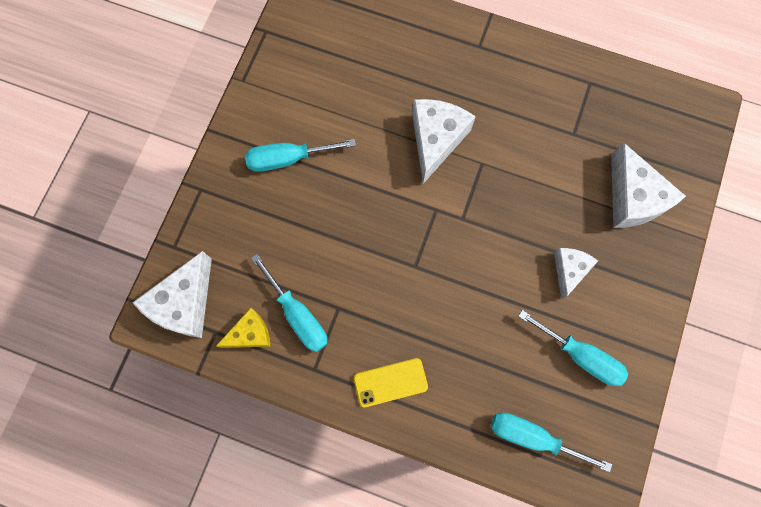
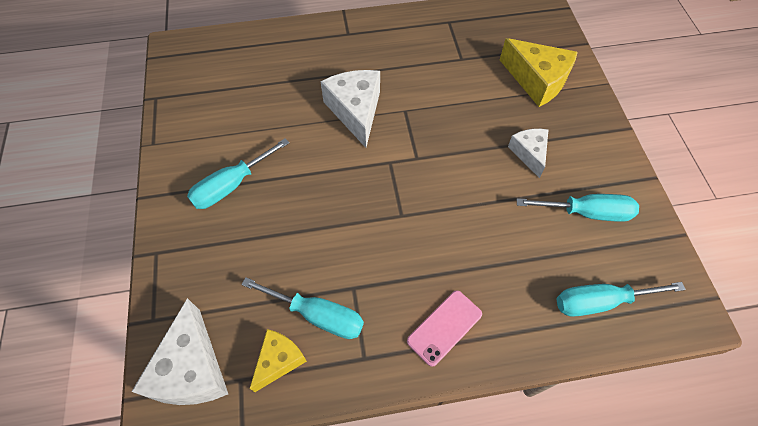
camera: 30 degrees left, 15 degrees down
(390, 382) = (444, 327): yellow phone -> pink phone
(632, 198) = (537, 80): white cheese -> yellow cheese

